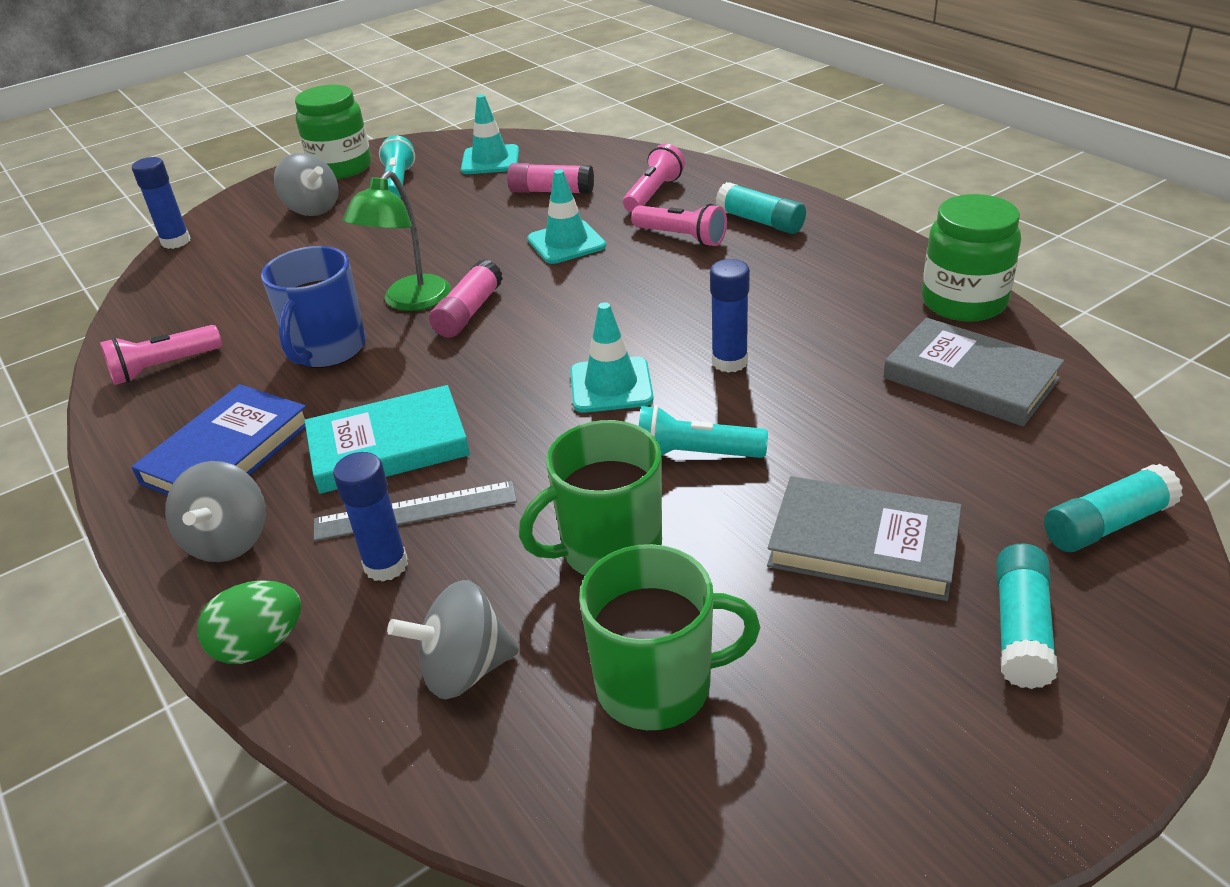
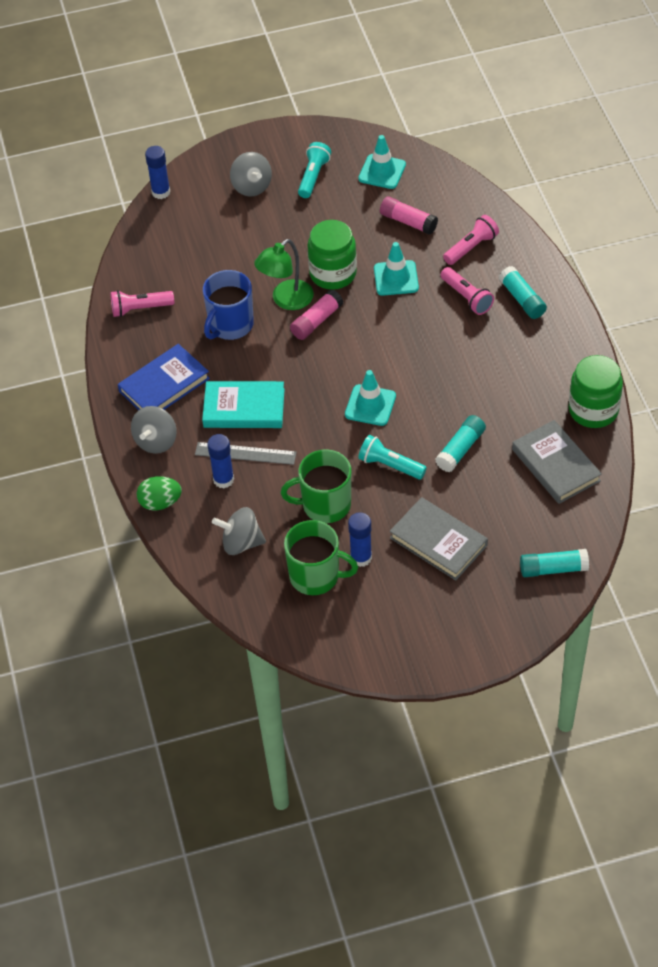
camera: 20 degrees right, 15 degrees up
(341, 167) = (281, 144): green jar -> green jar (333, 274)
(729, 362) = (439, 410): blue glue stick -> blue glue stick (361, 558)
(1021, 629) = (477, 603): turquoise glue stick -> turquoise glue stick (460, 449)

